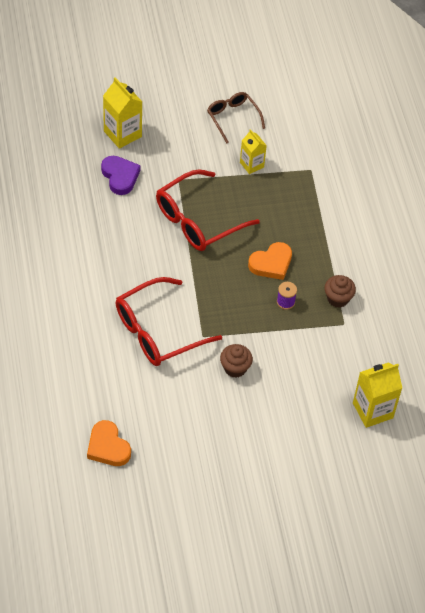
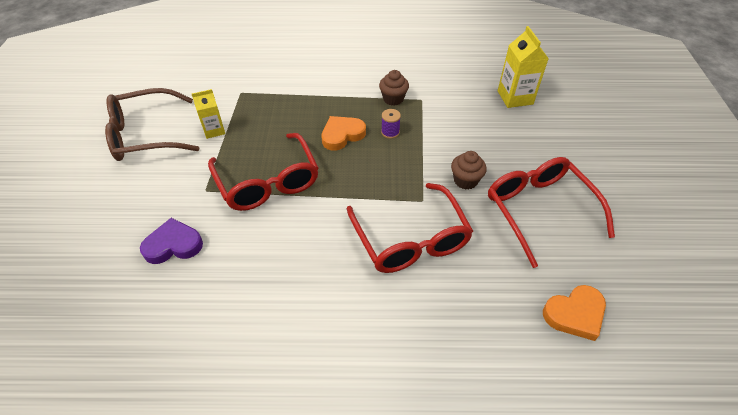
camera: 75 degrees left, 5 degrees down
(122, 134) = (109, 233): yellow carton -> none
(211, 427) = (539, 210): none -> red glasses
(233, 118) = (146, 135): brown glasses -> brown glasses, size x1.68
(271, 263) = (342, 135): orange heart -> orange heart turned 105 degrees counterclockwise

